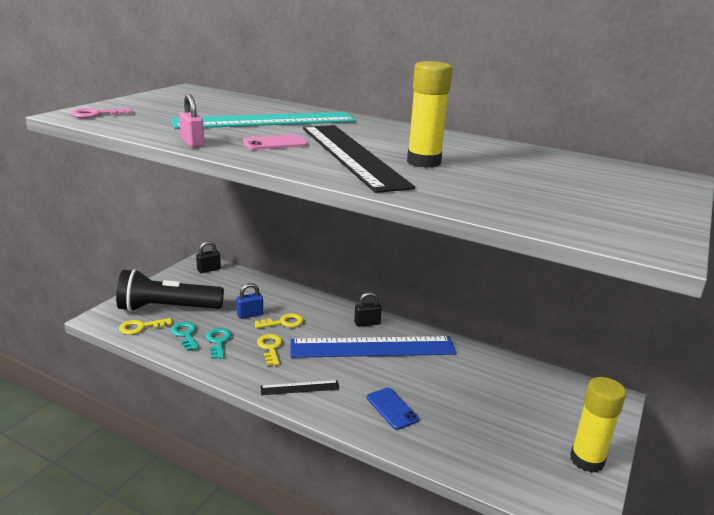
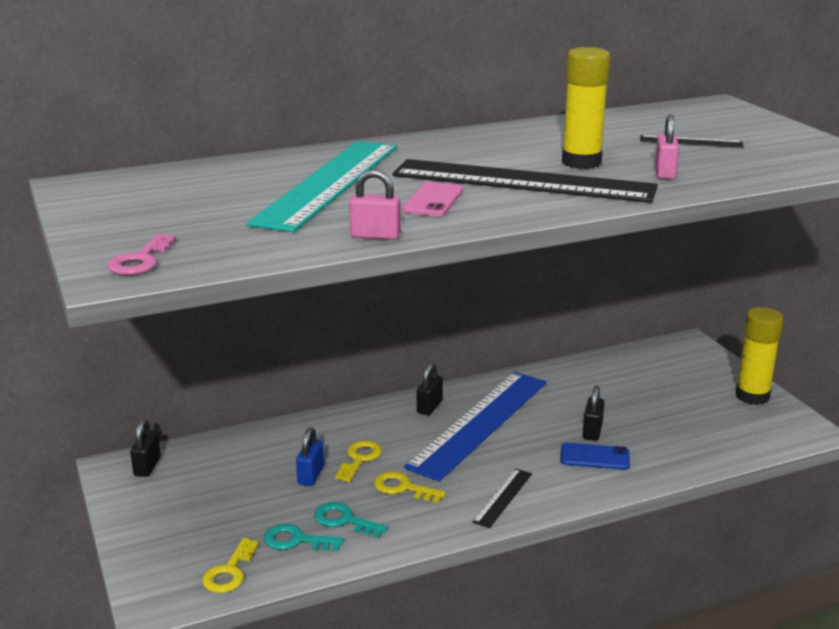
camera: 50 degrees left, 0 degrees up
(167, 308) = (209, 534): black flashlight -> none
(422, 396) = (592, 431): none -> black padlock
(452, 186) = (664, 173): none -> pink padlock
(548, 183) = (691, 142): none -> black ruler

